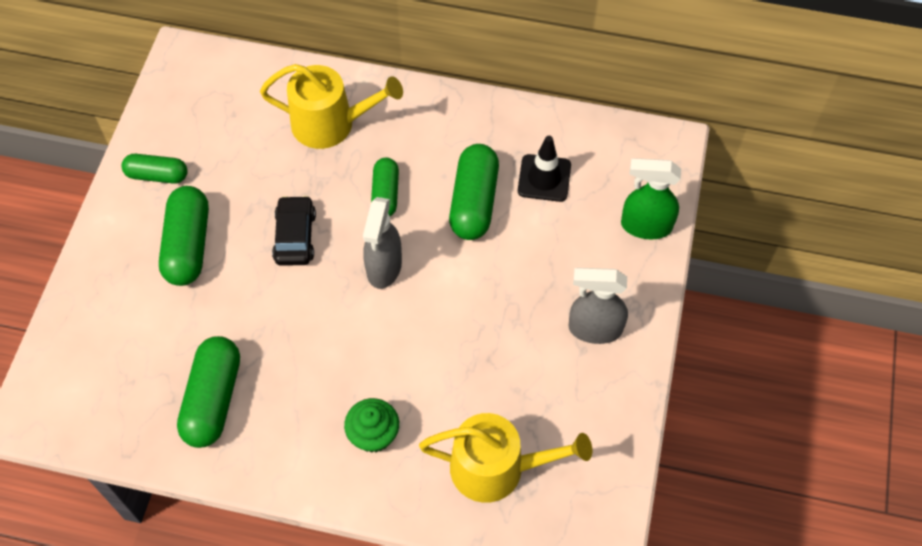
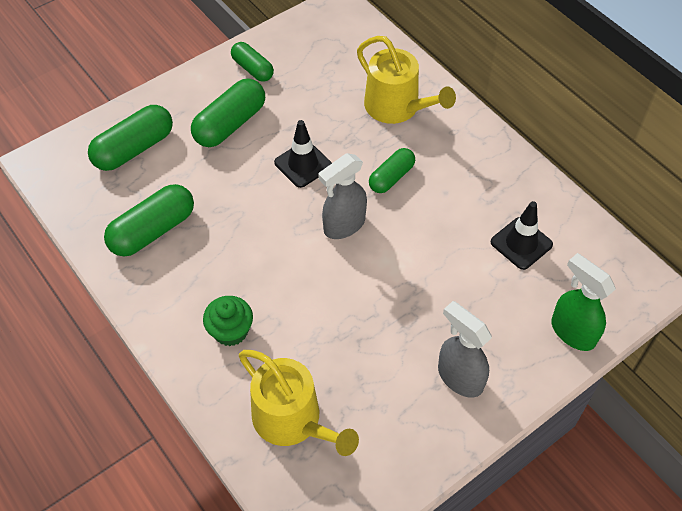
camera: 40 degrees right, 5 degrees down
(295, 237) = (303, 164): black car -> black traffic cone
(474, 202) = (451, 224): green capsule -> green capsule (134, 149)

